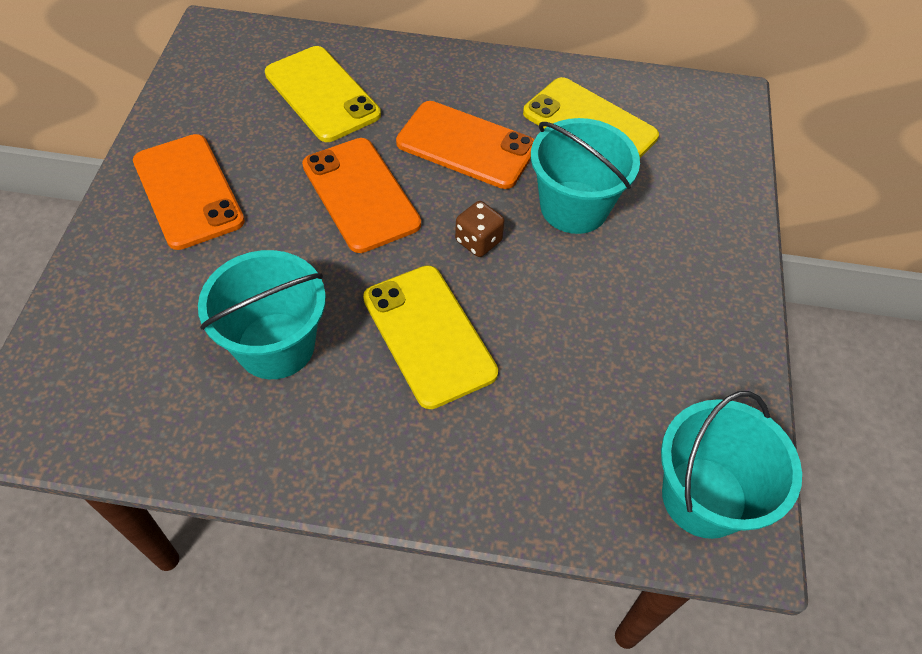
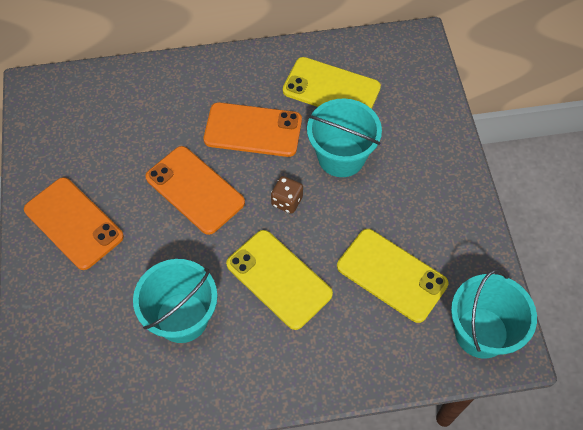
camera: 15 degrees left, 5 degrees up
(322, 94) = (136, 118): yellow phone -> yellow phone (391, 275)

